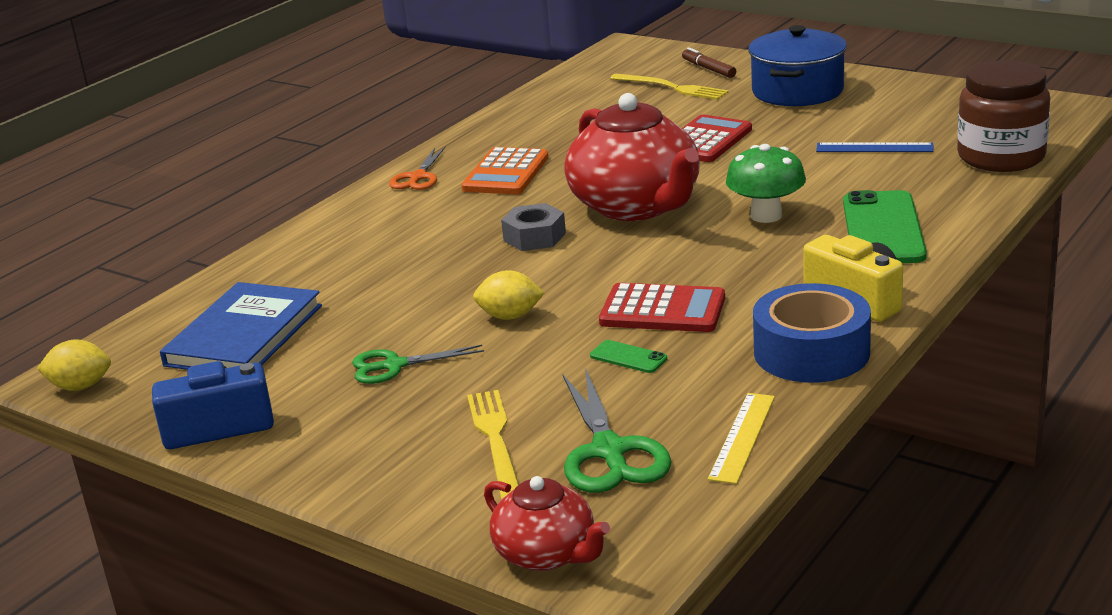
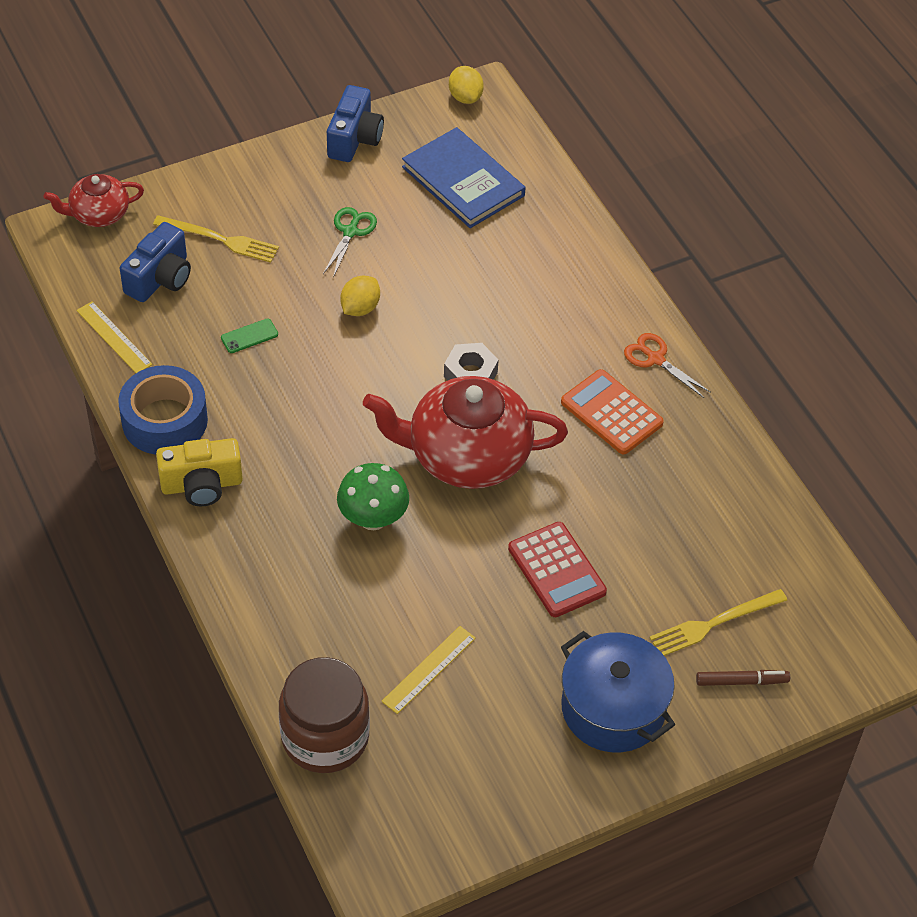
camera: 115 degrees right, 25 degrees up
(80, 386) = (465, 97): yellow lemon -> yellow lemon turned 45 degrees counterclockwise
(609, 451) = (160, 278): green scissors -> blue camera
(662, 310) = (290, 382): red calculator -> none
(874, 148) = (428, 669): blue ruler -> yellow ruler
(883, 229) = (282, 569): green phone -> none

